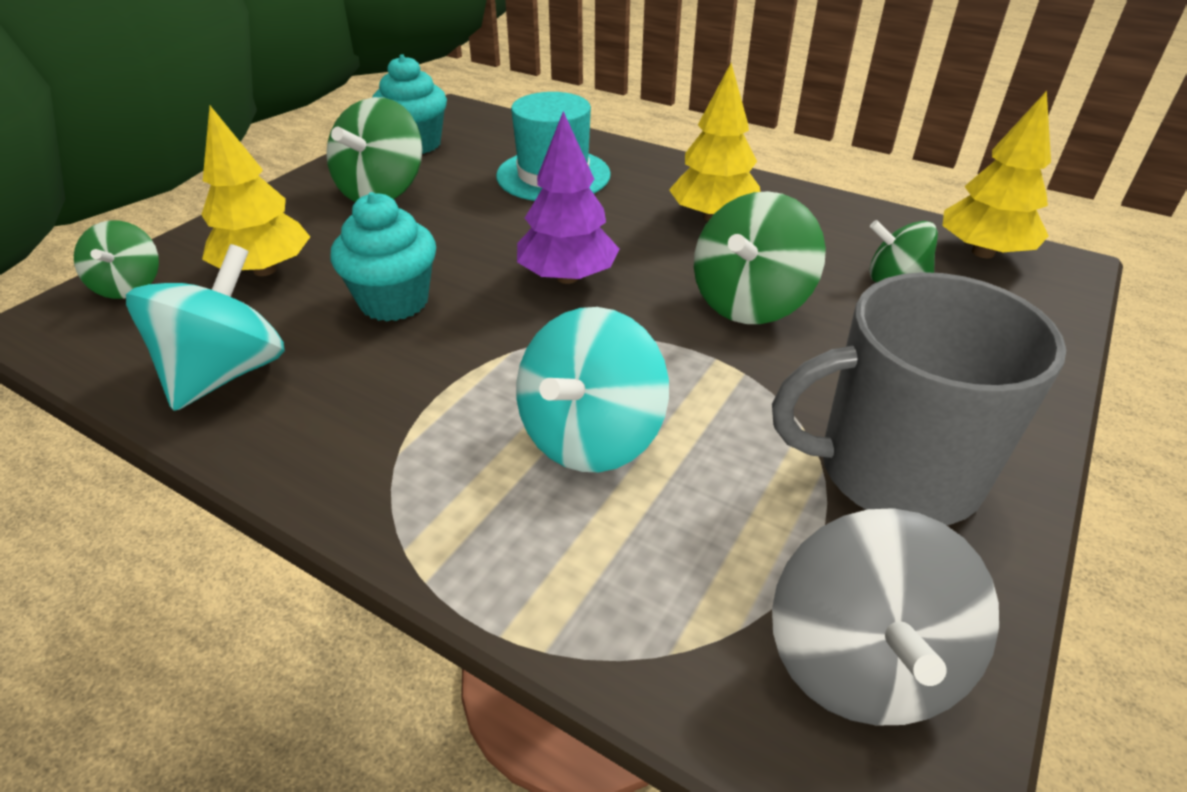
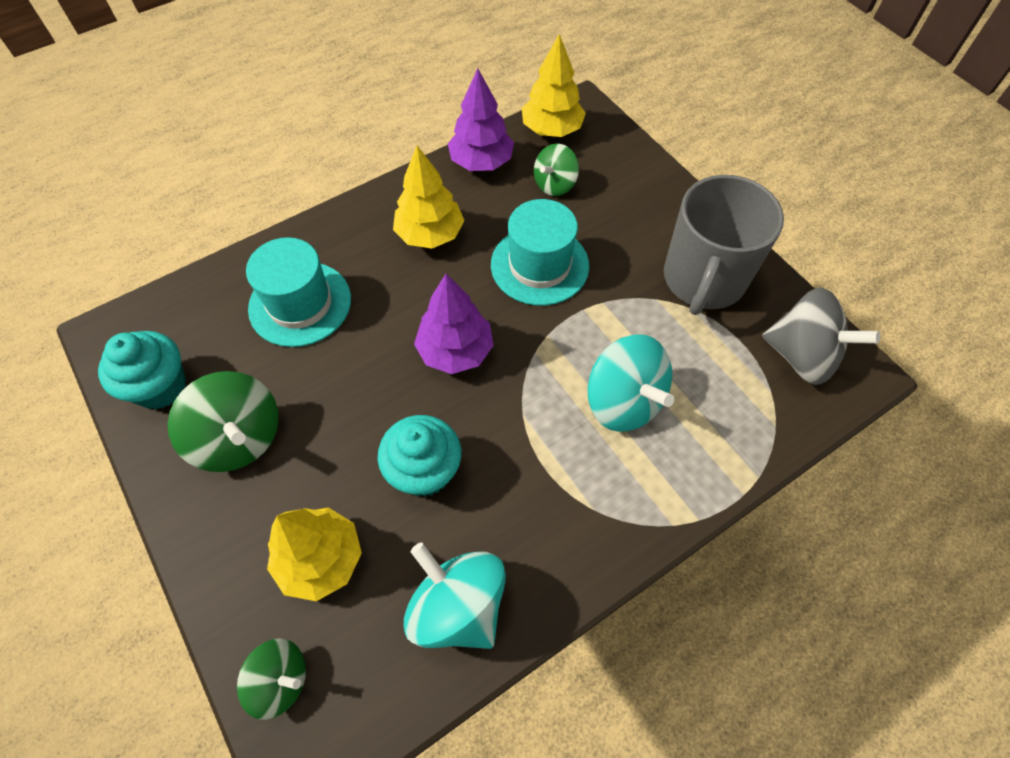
camera: 65 degrees left, 20 degrees up
(750, 302) = (539, 265): green spinning top -> turquoise hat
(858, 219) = (481, 162): none -> purple tree

